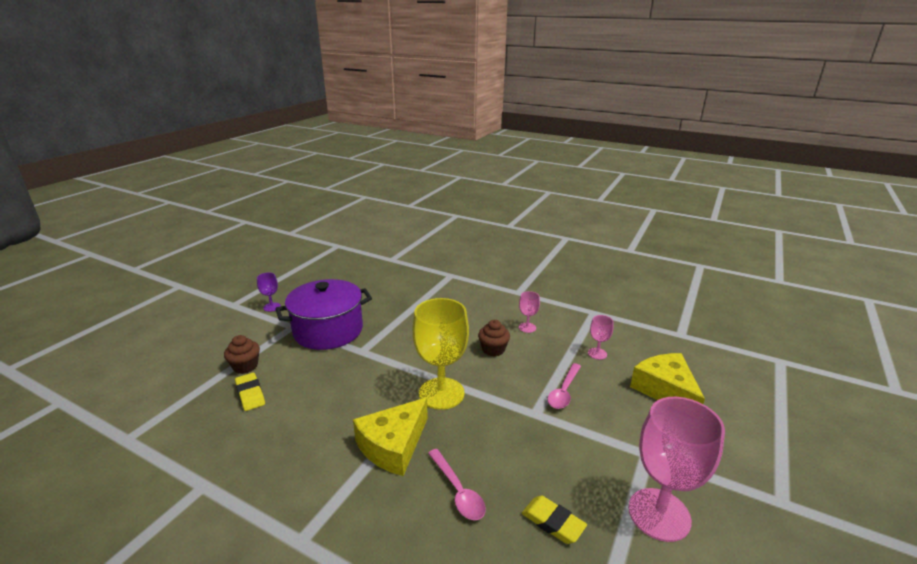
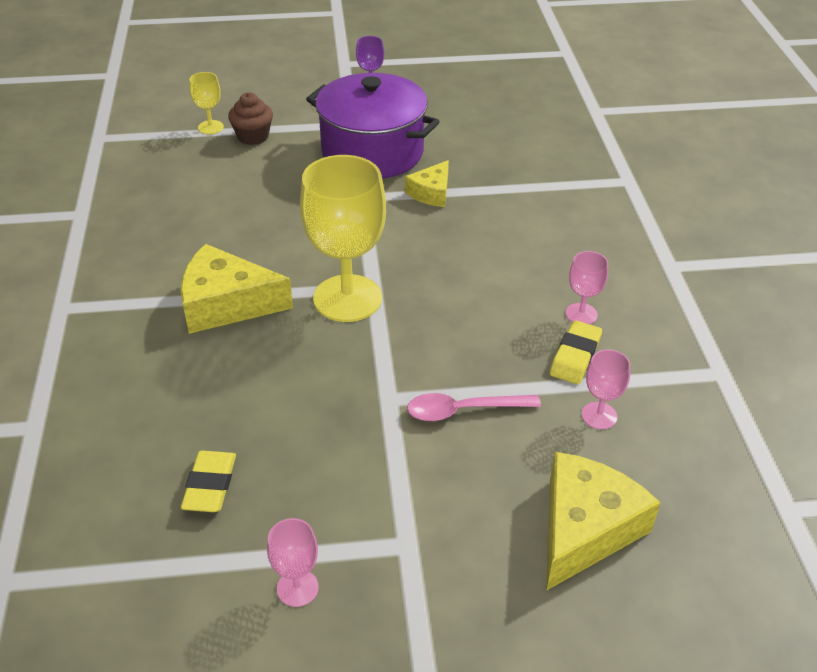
camera: 55 degrees right, 15 degrees up
(206, 379) = (210, 127): none -> yellow goblet
(250, 394) = (215, 166): yellow eraser -> yellow eraser (575, 356)
(389, 328) = (431, 193): none -> yellow cheese
(457, 491) = (199, 385): pink spoon -> none
(493, 349) = (487, 303): brown cupcake -> none
(659, 514) = (297, 588): pink goblet -> pink goblet, size x0.46

